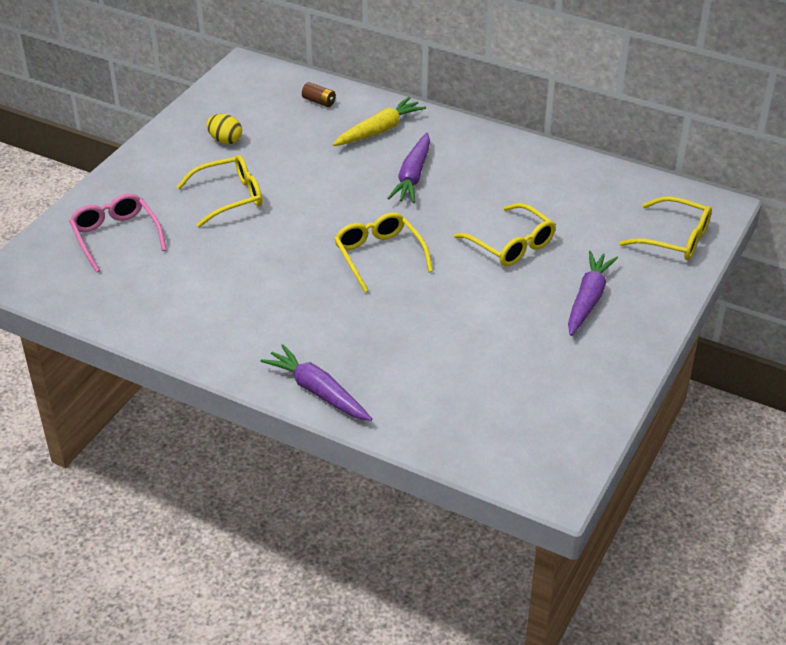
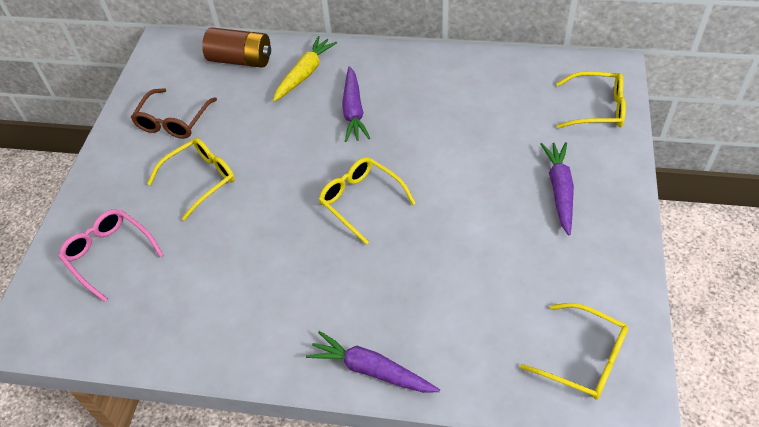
camera: 15 degrees left, 10 degrees up
(225, 140) = (173, 122): yellow egg -> brown glasses
(319, 101) = (240, 60): brown battery -> brown battery, size x2.17
(511, 245) = (469, 155): yellow glasses -> yellow glasses (584, 359)

